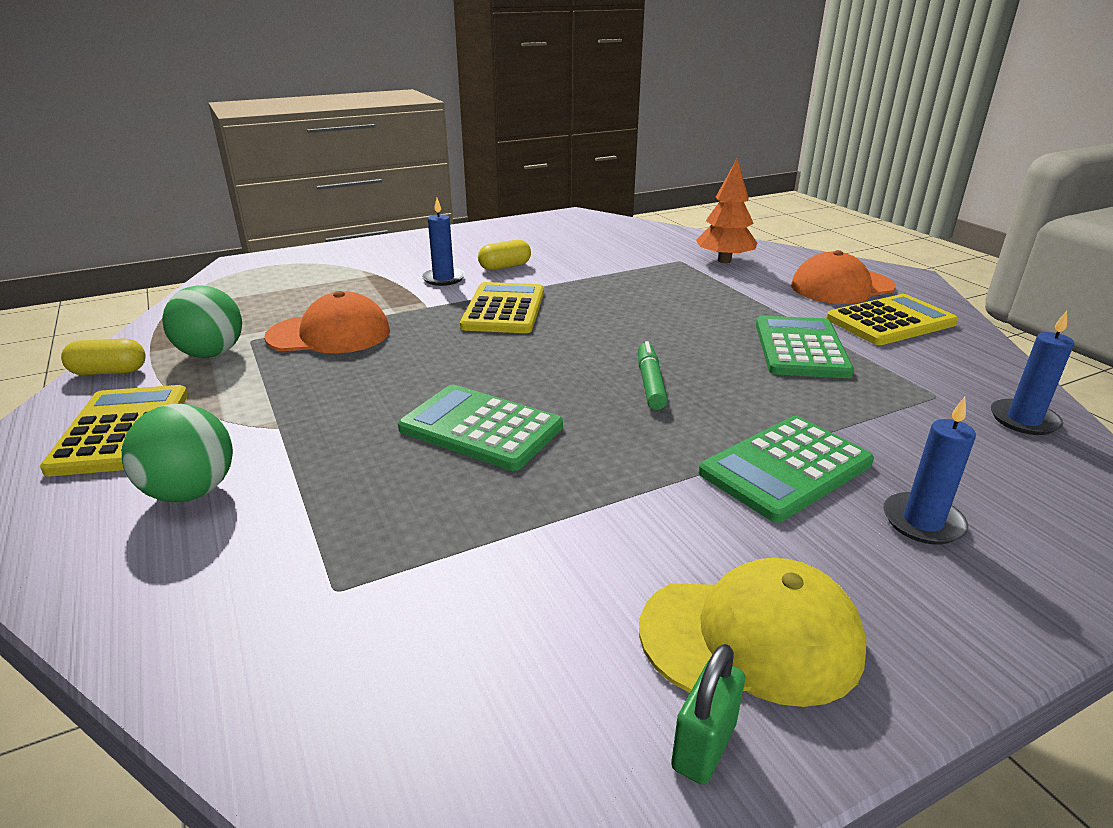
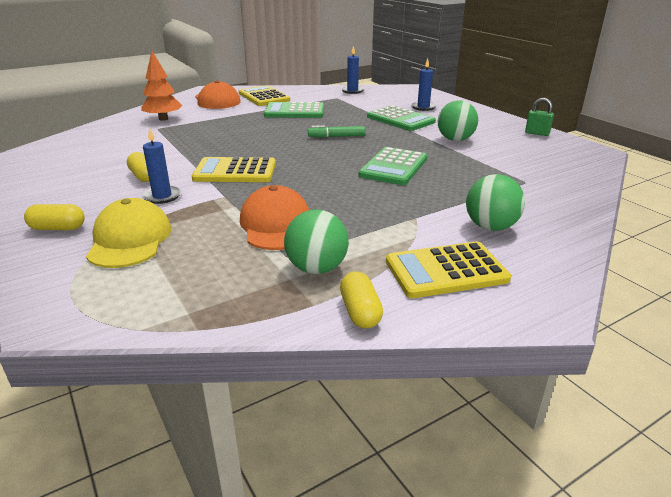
camera: 95 degrees left, 0 degrees up
(393, 249) = (58, 228): none -> yellow capsule
(633, 533) = (455, 140): none -> green ball
(751, 637) = (493, 127): yellow cap -> yellow cap (130, 240)

